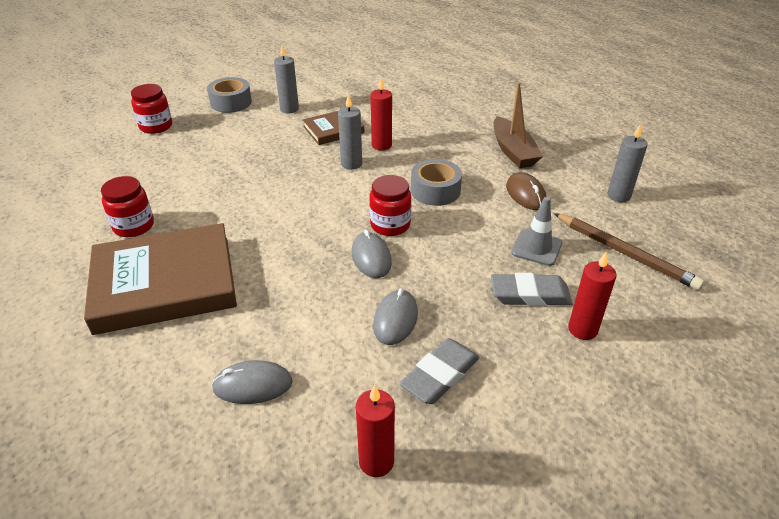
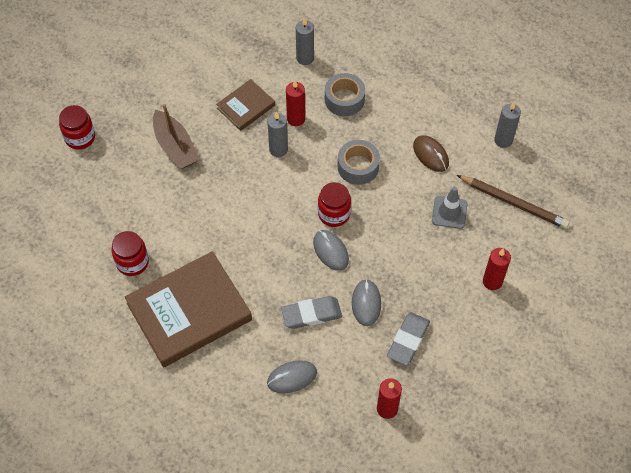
camera: 15 degrees left, 20 degrees up
(231, 102) = (132, 87): grey tape -> grey tape (344, 99)
(289, 109) = (193, 85): grey candle -> grey candle (305, 58)
(513, 151) = (410, 102): brown boat -> brown boat (175, 146)
(530, 295) = (452, 259): grey eraser -> grey eraser (311, 314)

